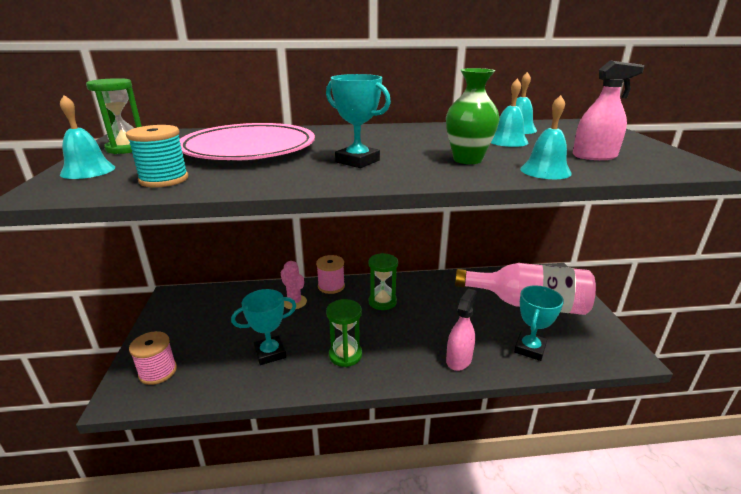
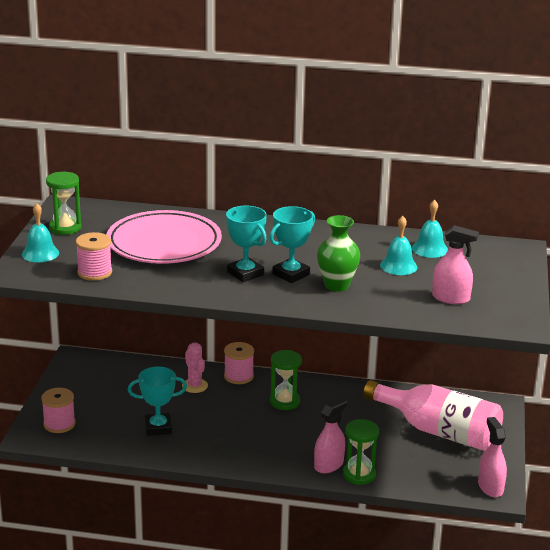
camera: 15 degrees right, 0 degrees up
(164, 179) = (94, 272): turquoise spool -> pink spool
(345, 355) = (225, 442): green hourglass -> green hourglass (359, 474)
(529, 349) = (404, 470): turquoise trophy -> turquoise trophy (291, 274)
(545, 171) = (386, 308): turquoise bell -> none
(617, 350) = (490, 487): none -> pink spray bottle

